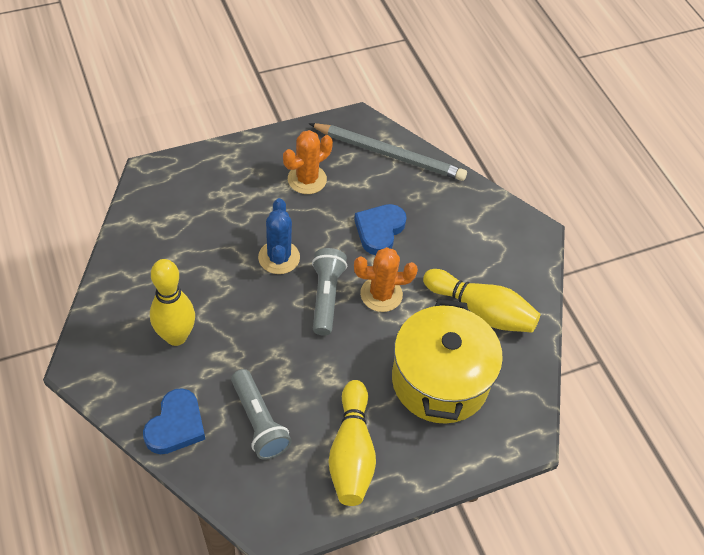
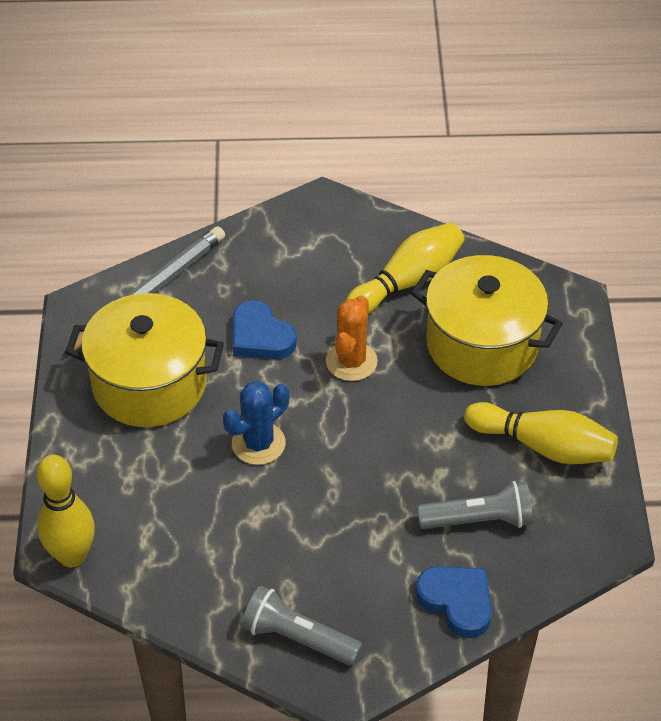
camera: 65 degrees left, 5 degrees down
(176, 336) = (333, 575): yellow bowling pin -> yellow bowling pin (72, 556)
(279, 257) = (258, 443): blue cactus -> blue cactus turned 60 degrees counterclockwise
(307, 179) = (149, 384): orange cactus -> yellow pot
(326, 297) = (334, 413): grey flashlight -> grey flashlight (298, 638)

